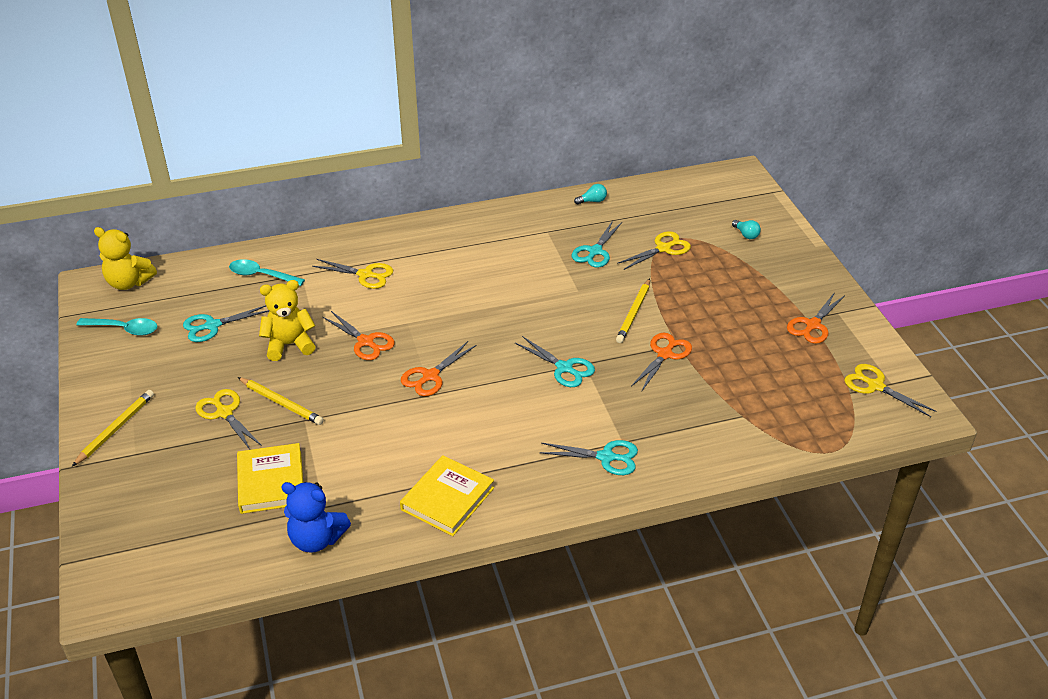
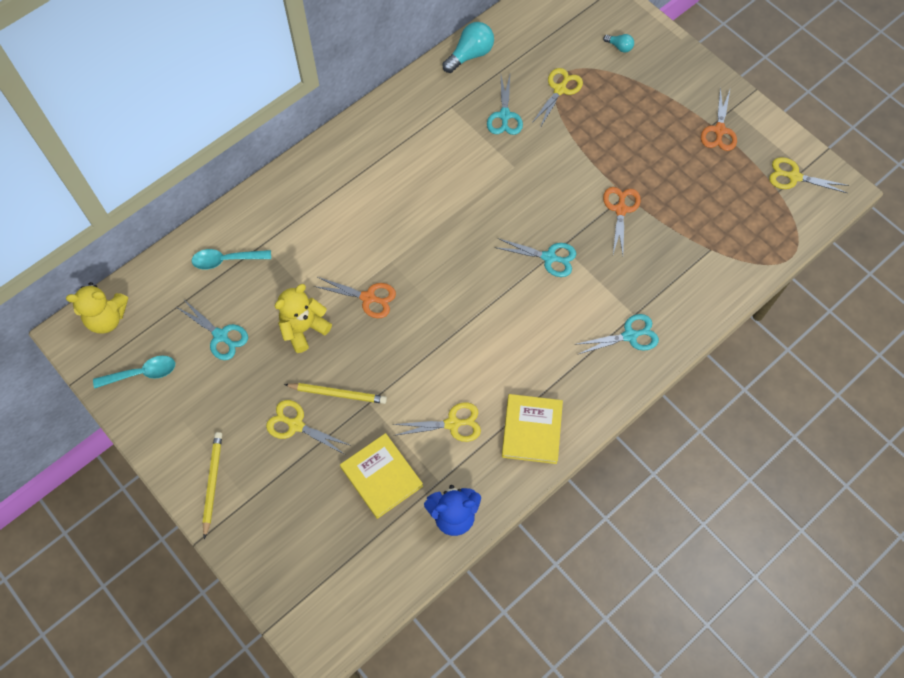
camera: 25 degrees left, 25 degrees up
(212, 326) = (220, 336): turquoise scissors -> turquoise scissors turned 90 degrees counterclockwise
(365, 275) = (321, 222): yellow scissors -> yellow scissors (452, 424)
(430, 376) = (445, 312): orange scissors -> none
(592, 201) = (470, 55): turquoise light bulb -> turquoise light bulb, size x1.88
(634, 313) = (573, 174): yellow pencil -> none

